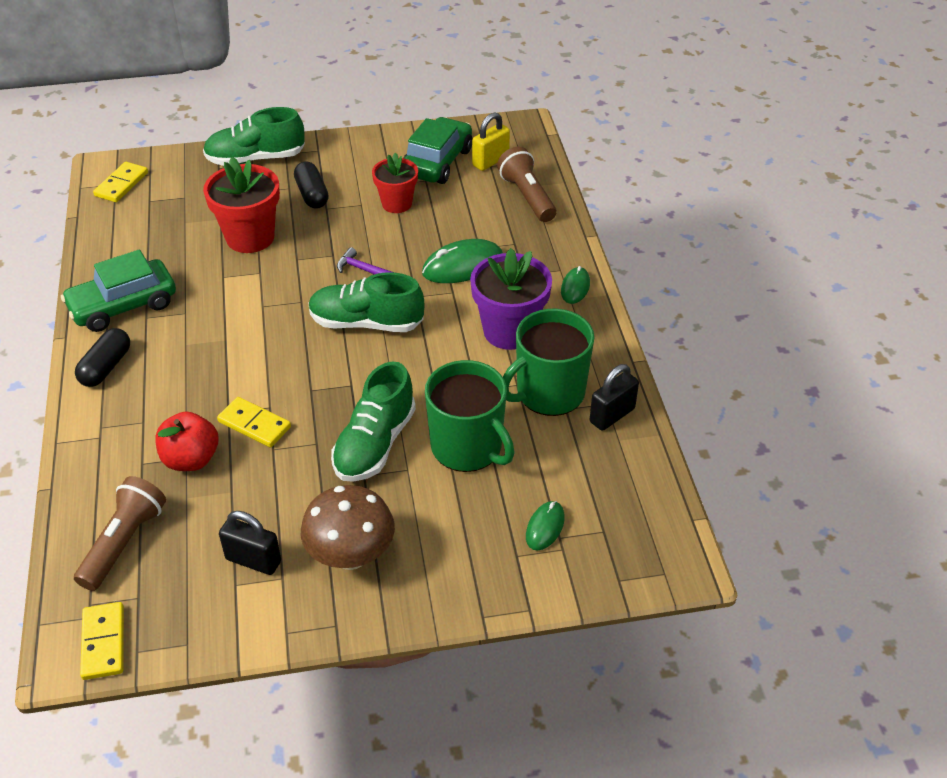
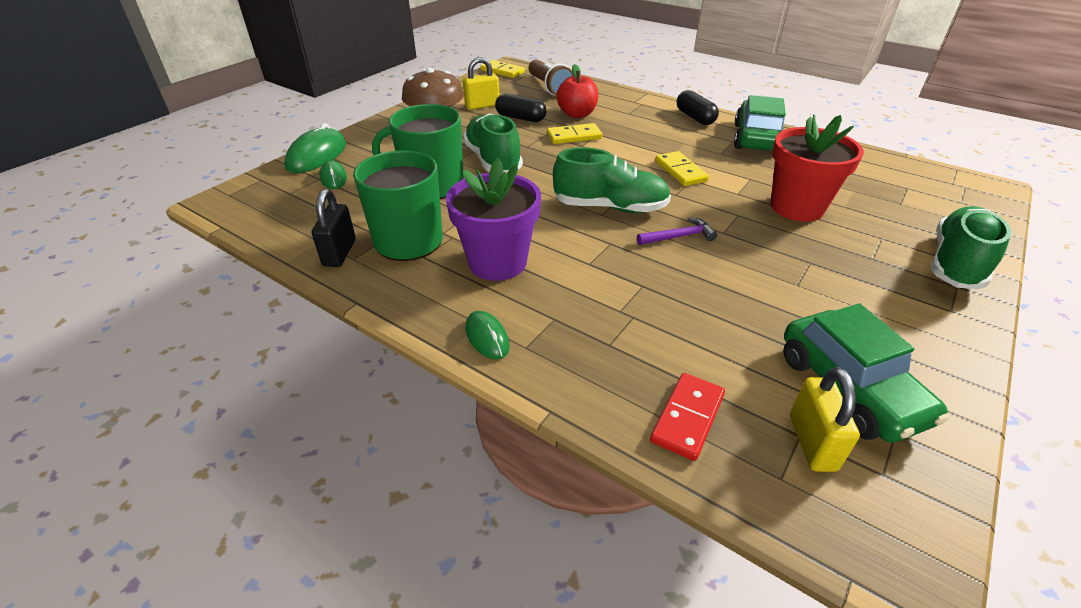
camera: 135 degrees right, 5 degrees down
(121, 184) = (949, 185): yellow domino -> yellow domino (680, 171)
(253, 560) = (482, 106): black padlock -> yellow padlock
(312, 195) = (846, 265): black capsule -> black capsule (520, 118)
(366, 323) = (610, 207): green shoe -> green shoe turned 45 degrees clockwise
(397, 203) = (776, 307): red flower pot -> none
(463, 266) = (617, 289): green mouse -> green mouse (317, 155)
(527, 197) = (687, 418): brown flashlight -> red domino

